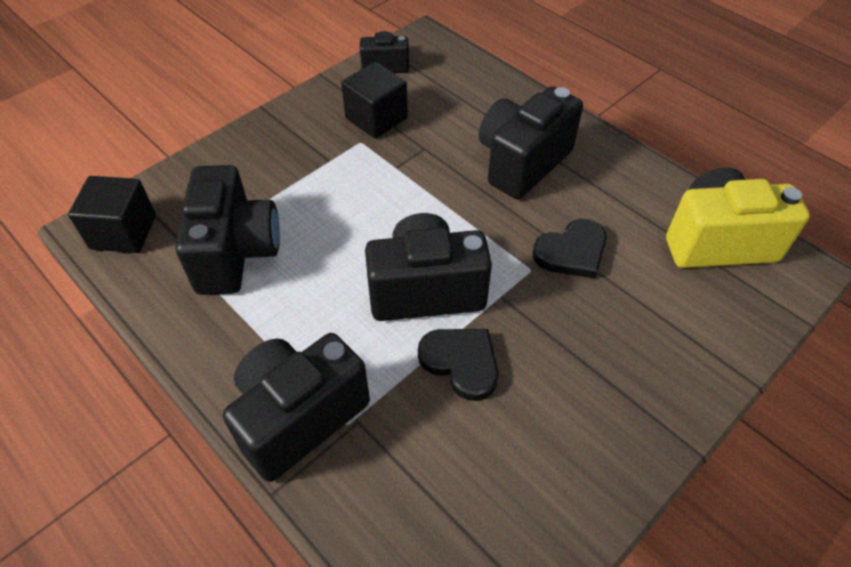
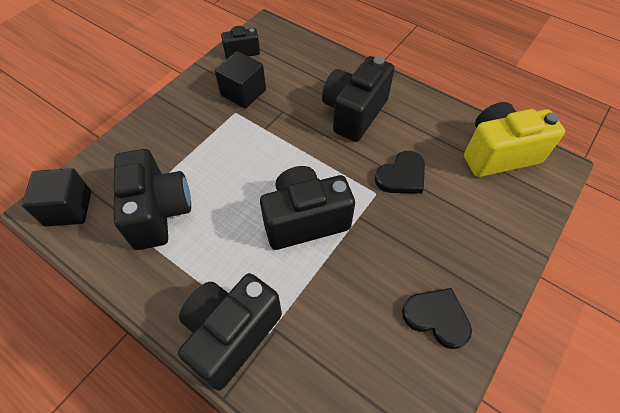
camera: 10 degrees left, 5 degrees up
(461, 362) = (341, 272): black heart -> black heart (437, 317)

